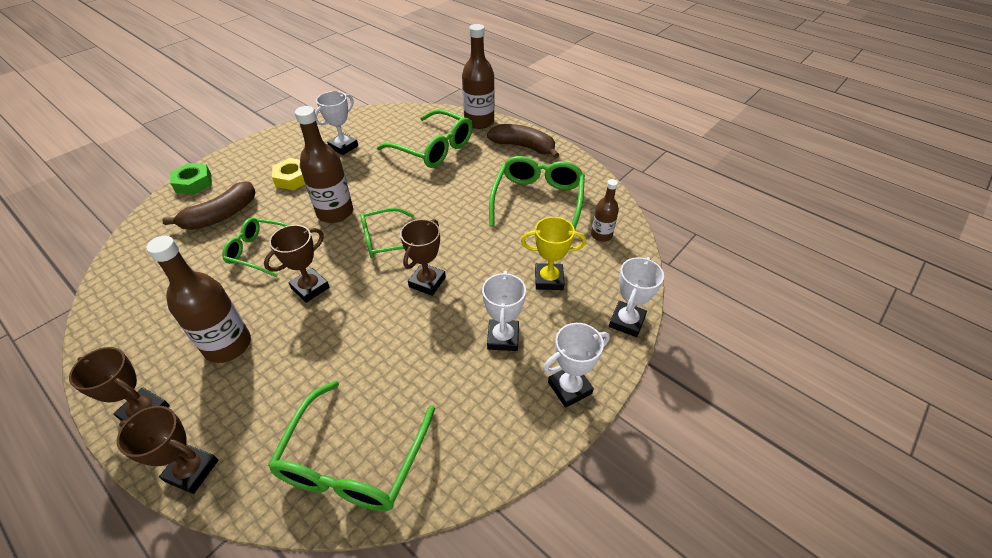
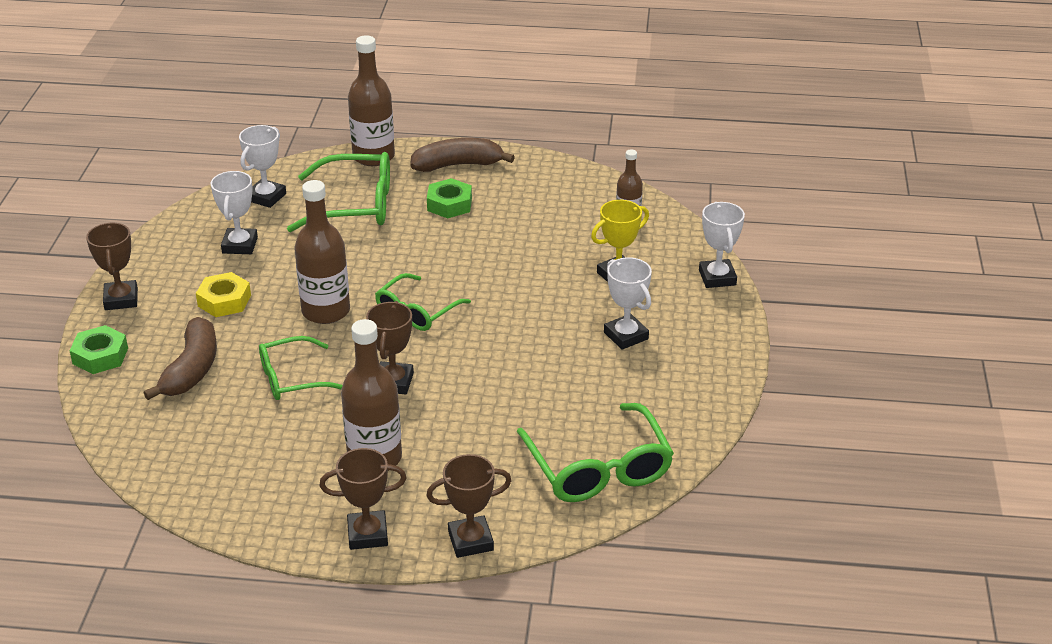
camera: 35 degrees left, 10 degrees down
(427, 282) = (506, 326): brown trophy -> brown trophy (121, 299)
(490, 171) = (449, 204): none -> green nut
(538, 201) = (533, 212): green glasses -> none
(569, 388) = (717, 343): white trophy -> white trophy (266, 197)

